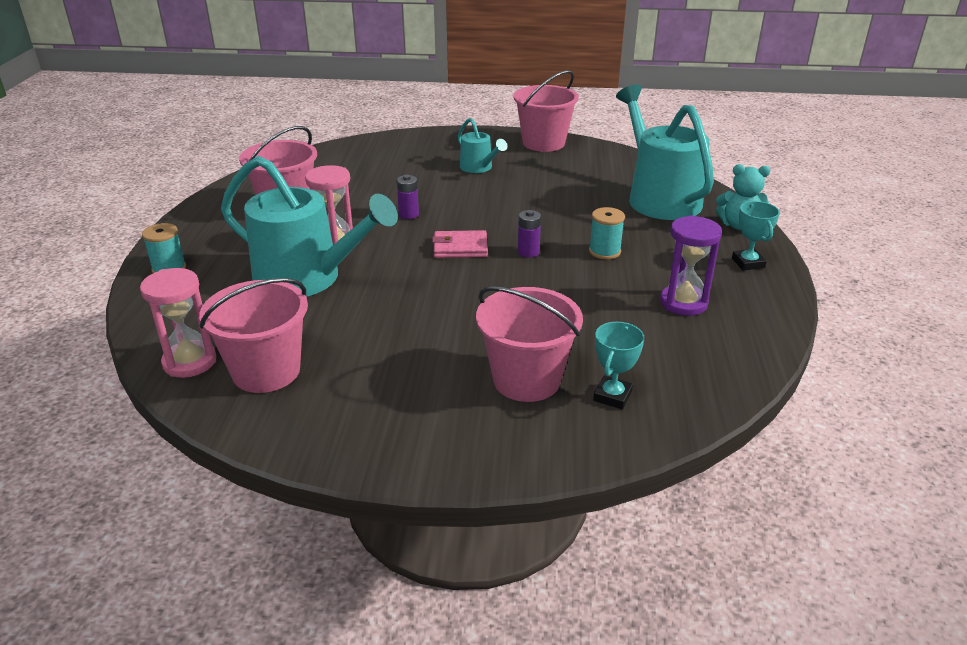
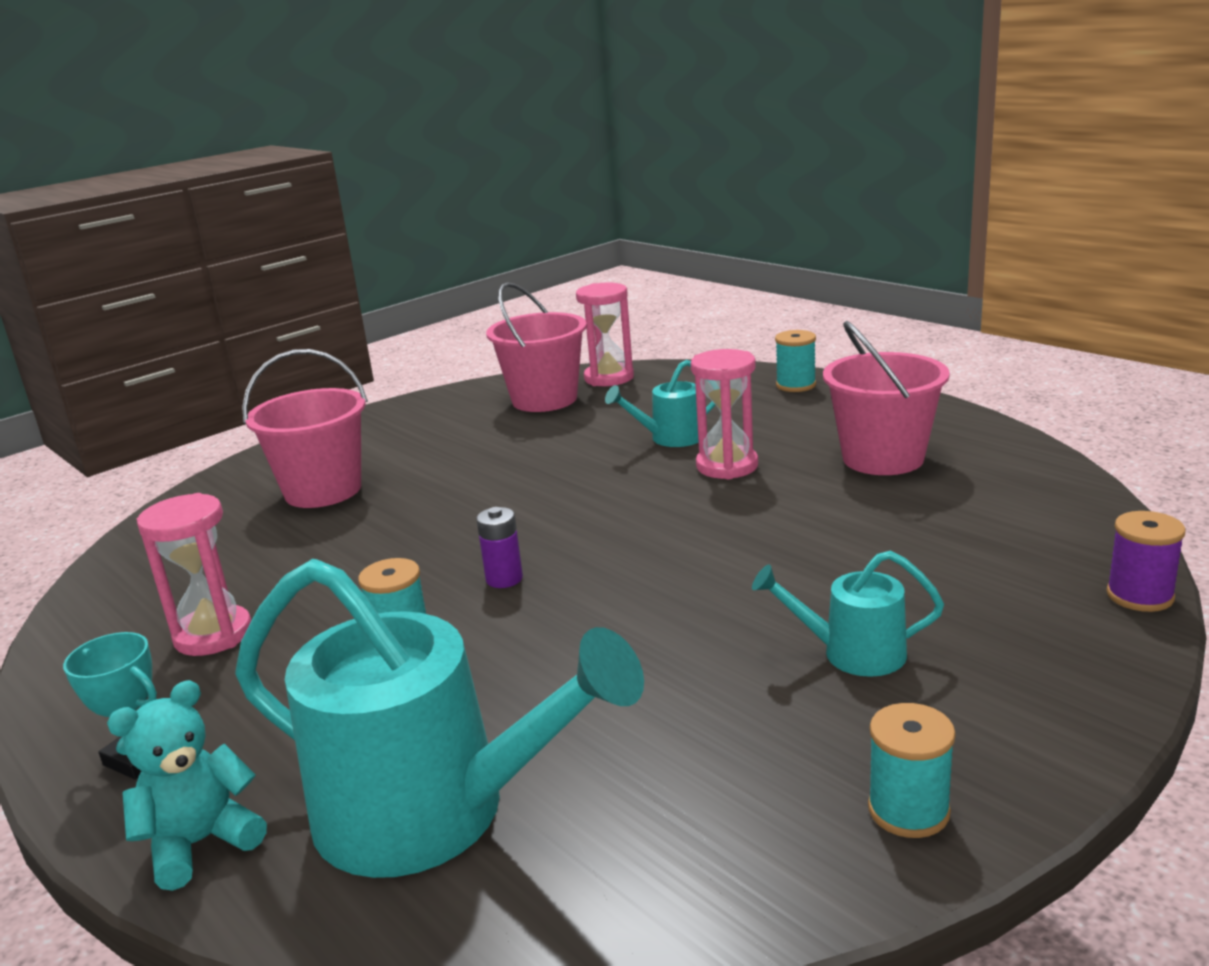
camera: 135 degrees right, 10 degrees down
(307, 278) = (671, 438): turquoise watering can -> turquoise watering can, size x0.49
(379, 138) = (1140, 596): none -> purple spool
(408, 214) = (745, 530): purple battery -> none
(460, 248) = (595, 536): pink wallet -> none
(543, 143) = (908, 810): pink bucket -> turquoise spool
(612, 396) = (225, 519): turquoise trophy -> none
(683, 303) = (213, 635): purple hourglass -> pink hourglass

